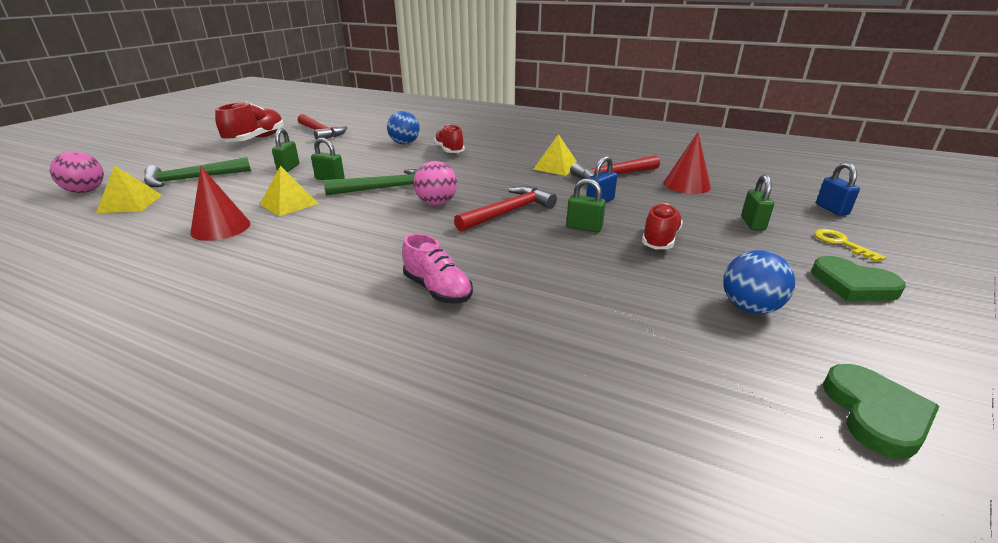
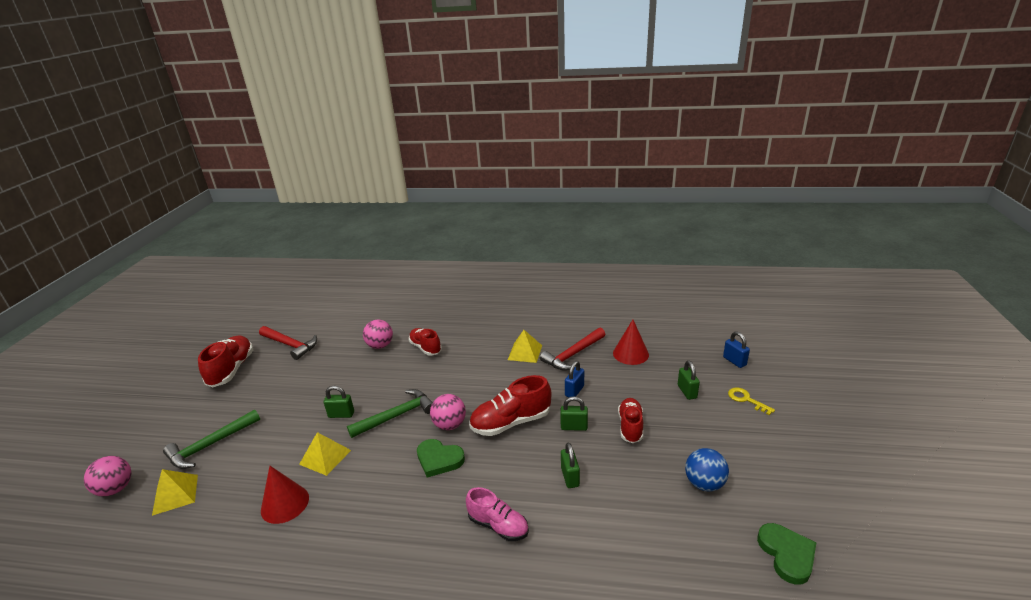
camera: 15 degrees left, 0 degrees up
(288, 168) = (293, 407): green padlock -> green padlock (570, 477)
(404, 143) = (380, 345): blue ball -> pink ball
(508, 212) = (511, 422): red hammer -> red shoe
(853, 284) = (759, 442): green heart -> green heart (439, 459)

